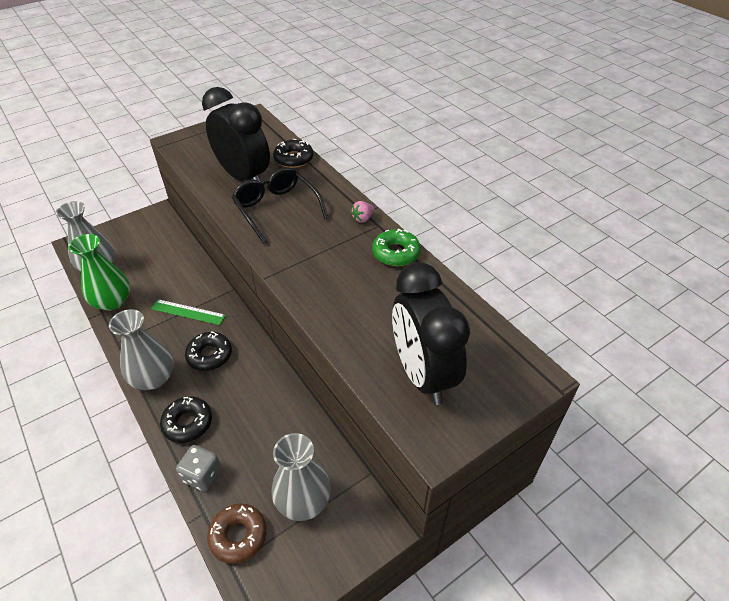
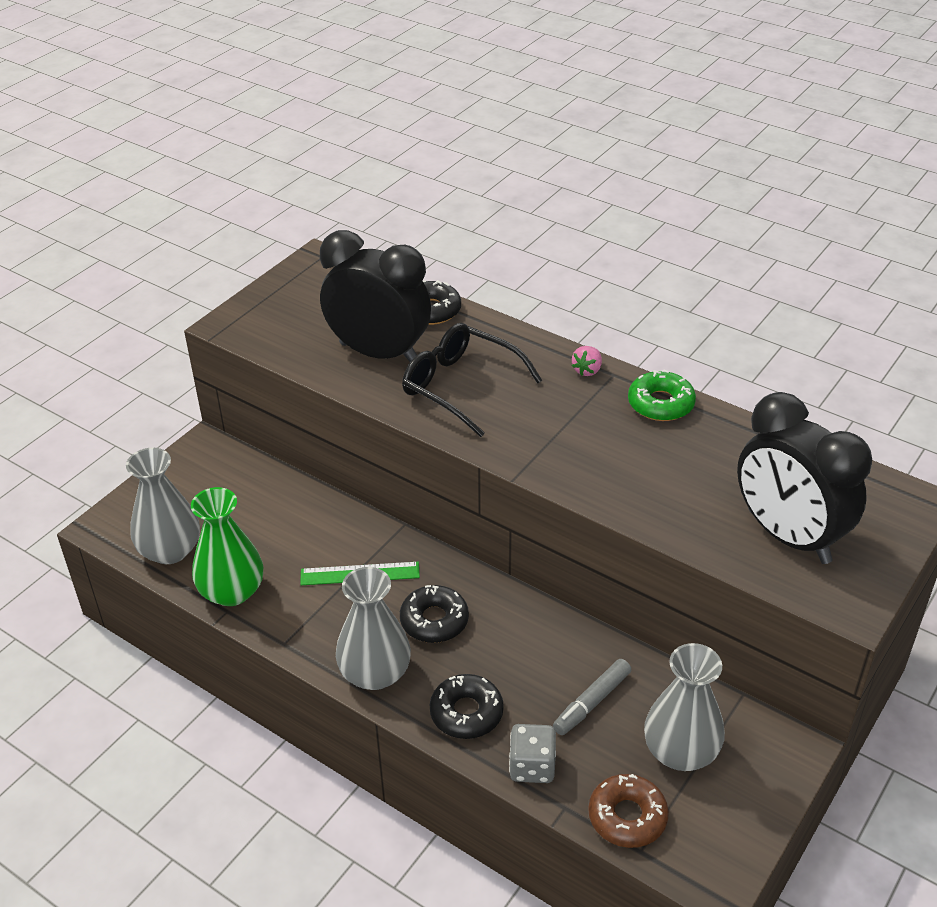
camera: 20 degrees left, 5 degrees down
(268, 443) = (592, 702): none -> grey marker

